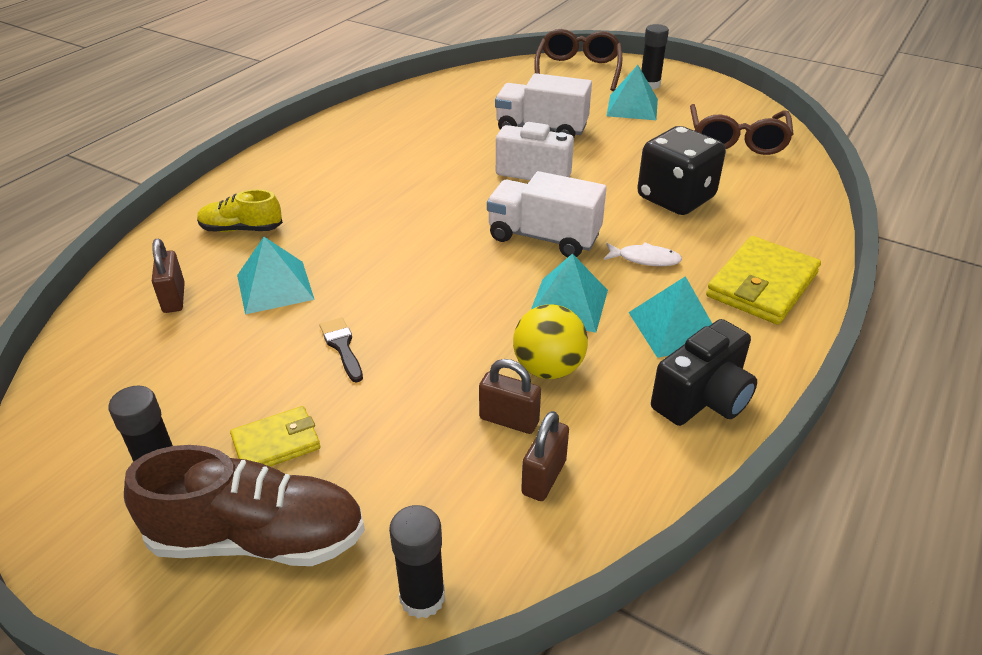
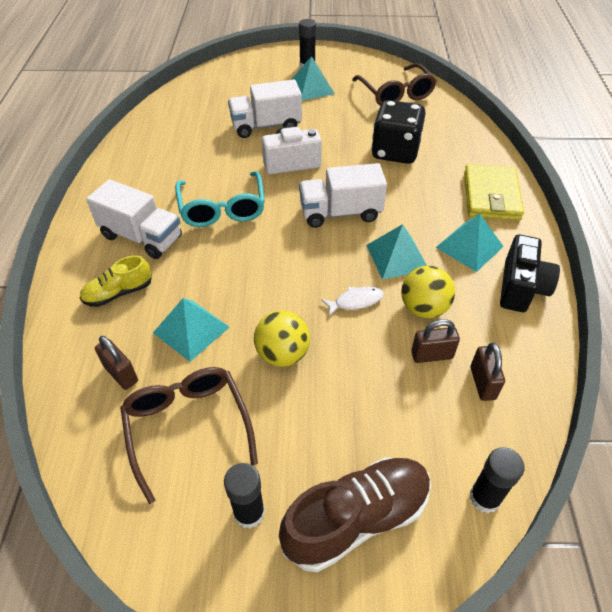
camera: 30 degrees left, 10 degrees up
(276, 443) = (305, 447): yellow wallet -> none
(311, 189) = (142, 237): none -> white truck
(342, 346) = (283, 354): black brush -> yellow ball
(416, 190) = (222, 208): none -> turquoise glasses
(578, 70) = (249, 67): brown glasses -> brown glasses (188, 427)
(645, 259) = (414, 204): white fish -> white fish (355, 301)

